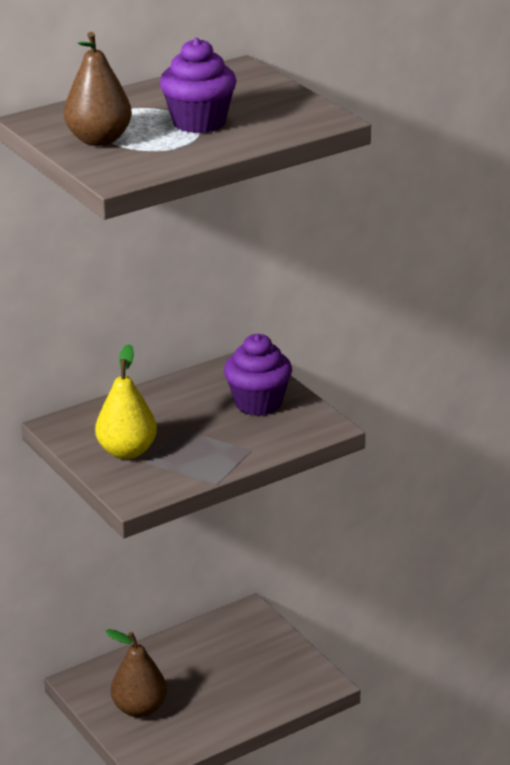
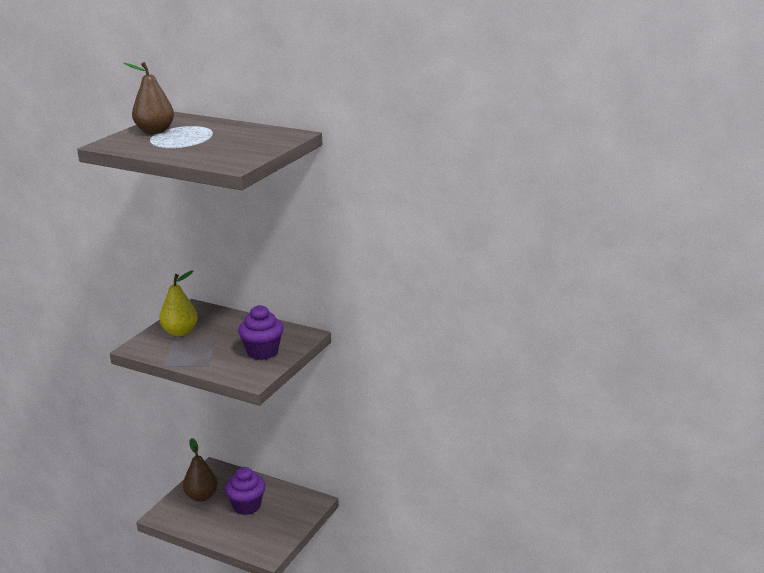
camera: 60 degrees right, 5 degrees down
(199, 122) = (199, 143): purple cupcake -> purple cupcake (247, 506)

